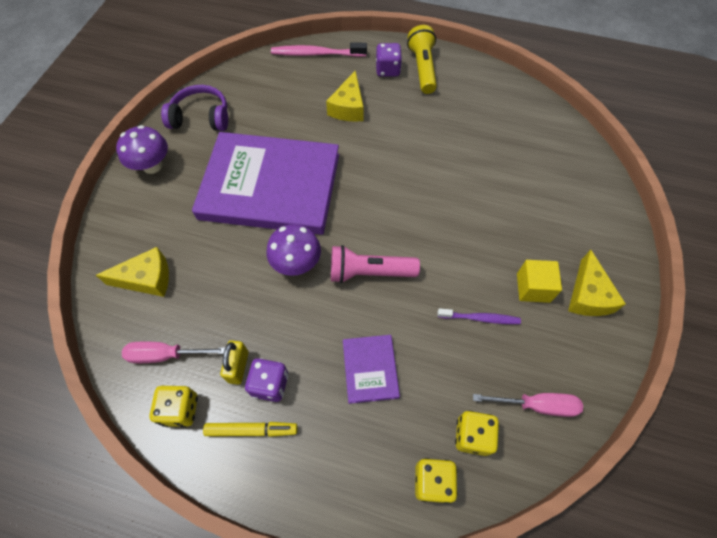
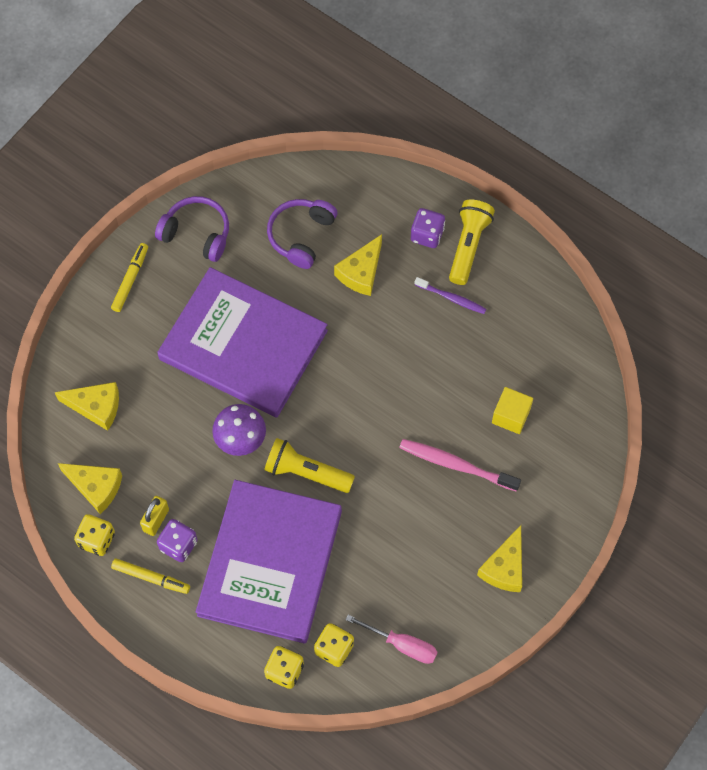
camera: 20 degrees right, 5 degrees up
(152, 166) = (130, 279): purple mushroom -> yellow marker
(165, 355) = (96, 487): pink screwdriver -> yellow cheese
(289, 96) = (301, 236): none -> purple headphones
(316, 54) = (354, 184): pink toothbrush -> pink toothbrush (456, 465)
(369, 272) = (306, 472): pink flashlight -> yellow flashlight
(370, 369) = (270, 563): purple book -> purple book, size x2.39
(480, 318) = (390, 553): purple toothbrush -> purple toothbrush (451, 298)
(533, 288) = (456, 542): yellow cube -> yellow cube (511, 416)

